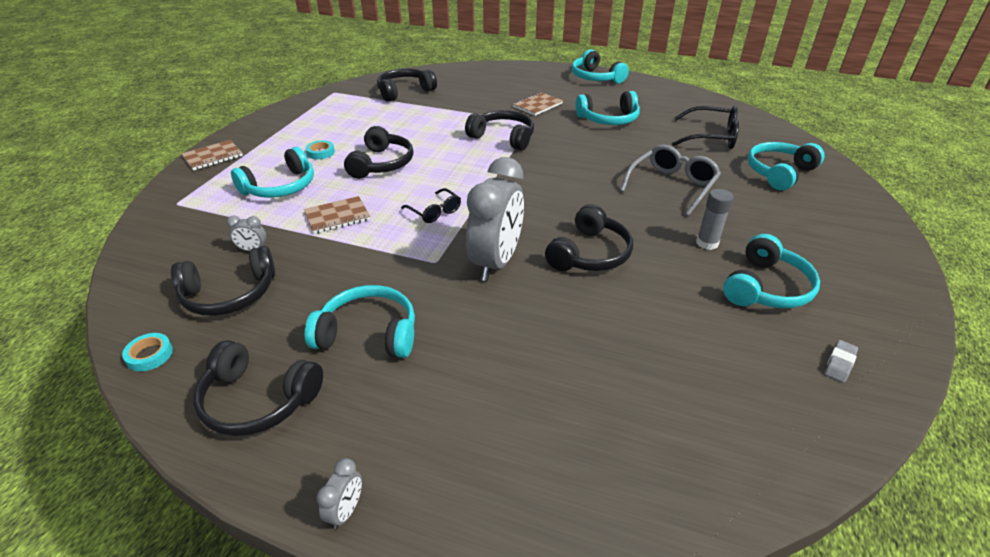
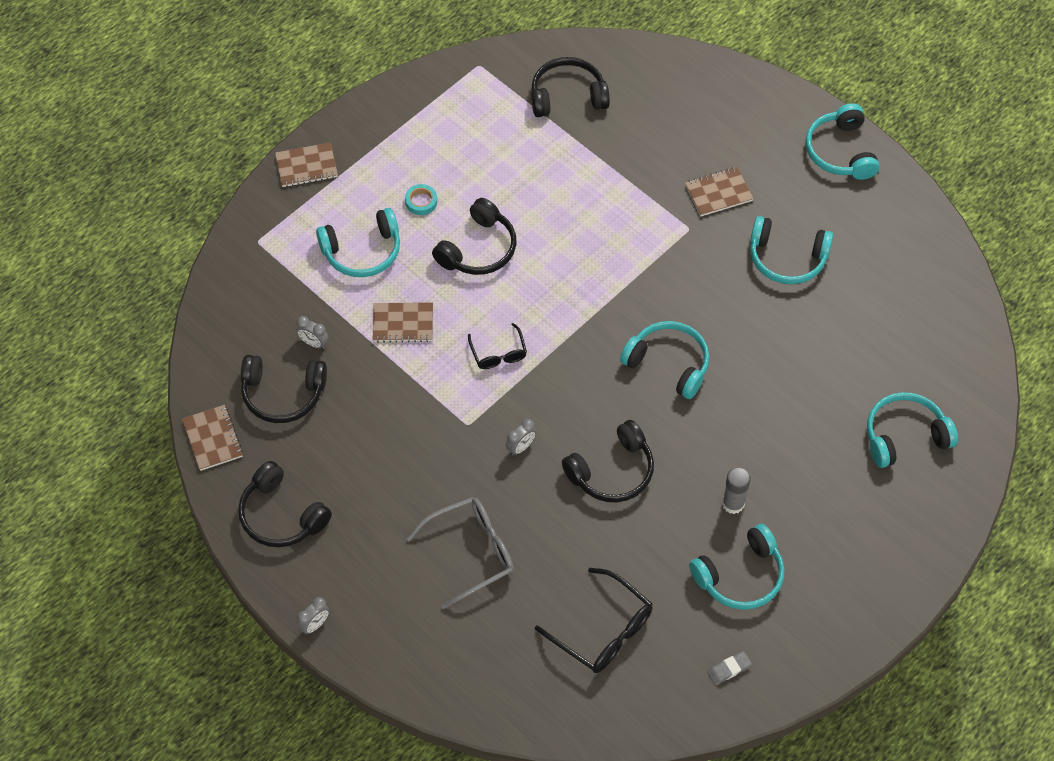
camera: 25 degrees right, 20 degrees up
(150, 355) = (213, 439): turquoise tape -> brown notebook
(368, 333) = (380, 485): turquoise headphones -> turquoise headphones (668, 363)
(496, 262) = (521, 447): grey clock -> grey clock, size x0.40
(503, 137) = (636, 249): black headphones -> none
(672, 186) = (765, 410): grey glasses -> grey glasses (471, 553)
(711, 137) = (884, 343): black glasses -> black glasses (603, 630)

